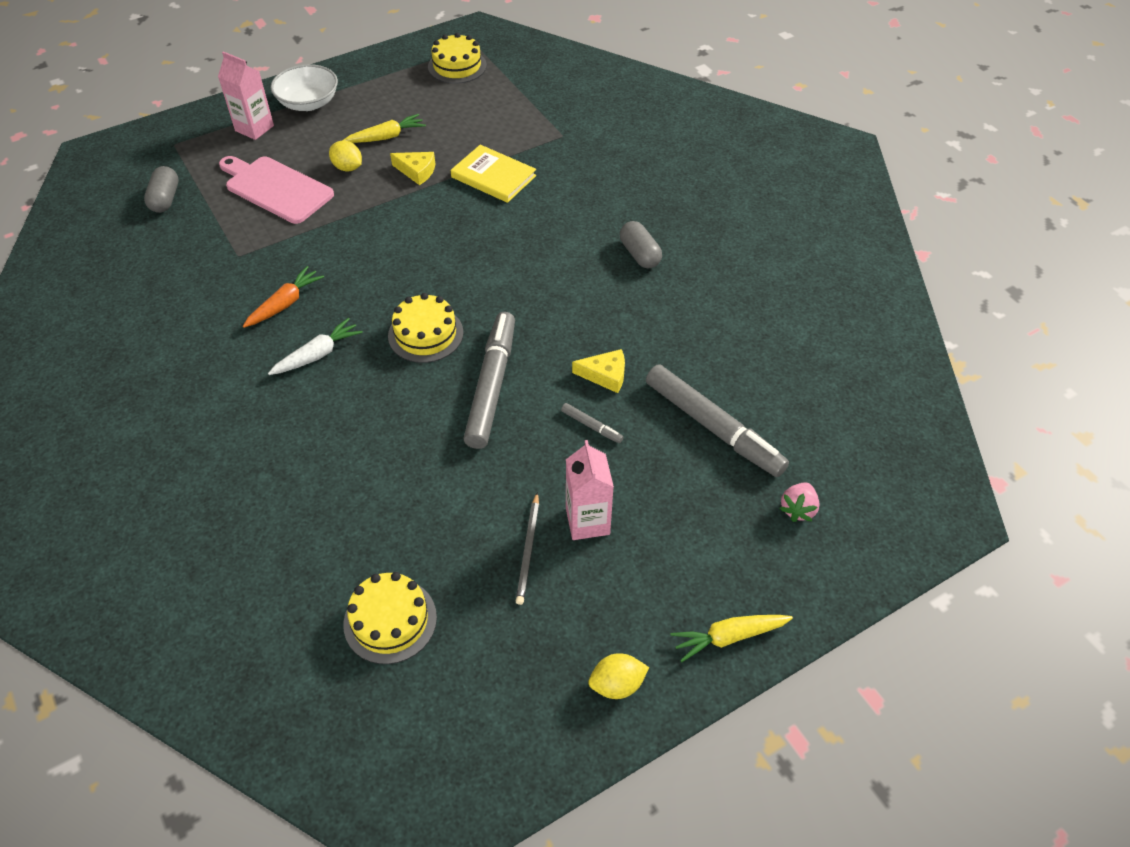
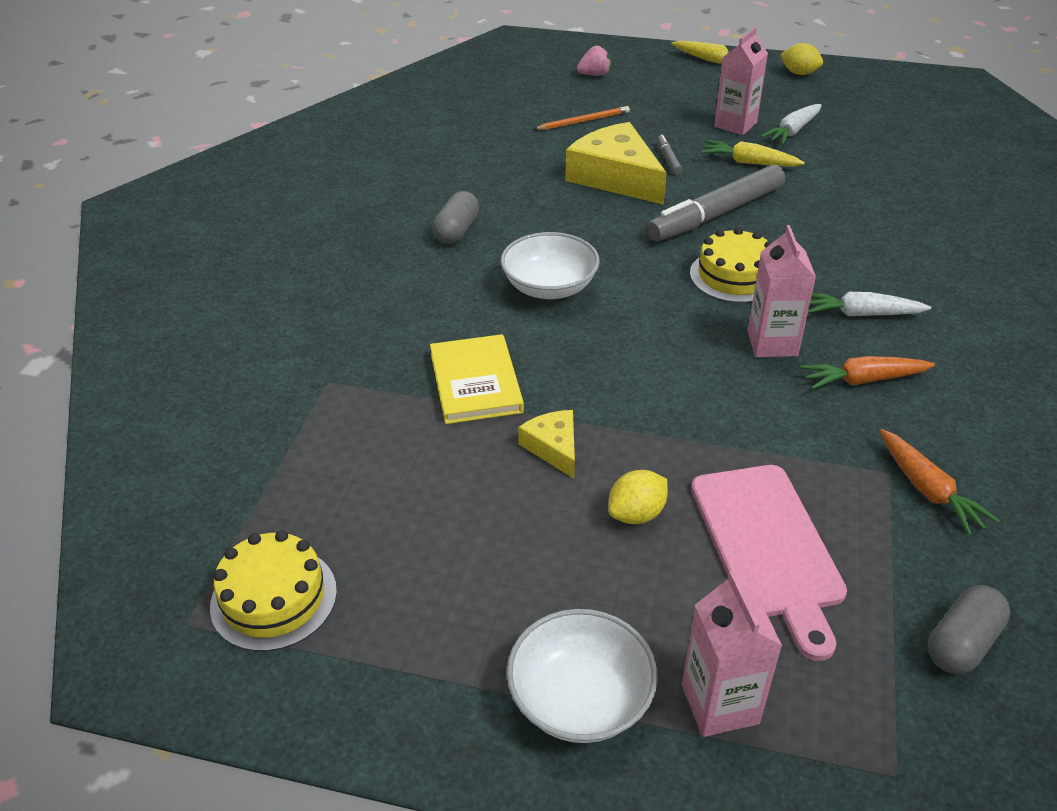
camera: 135 degrees left, 10 degrees down
(212, 258) = (927, 490): none -> orange carrot
(348, 168) = (636, 514): yellow lemon -> yellow lemon turned 60 degrees clockwise
(358, 296) = (772, 343): none -> pink carton
(386, 137) = (532, 531): yellow carrot -> yellow carrot (749, 162)
(390, 620) = (923, 145): yellow cake -> none
(528, 550) = (792, 131): grey pencil -> white carrot
(529, 252) = (549, 287): none -> white bowl
(605, 375) = (616, 177): yellow cheese -> yellow cheese, size x1.98
(713, 427) = (584, 121): grey marker -> orange pencil

